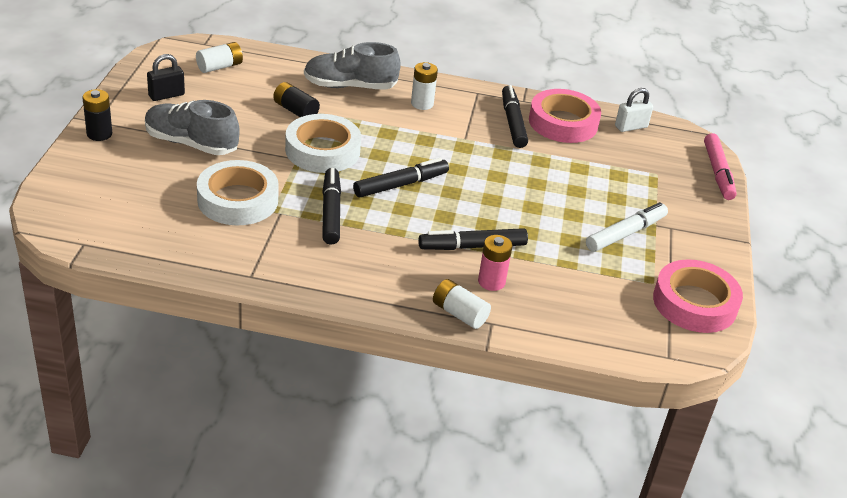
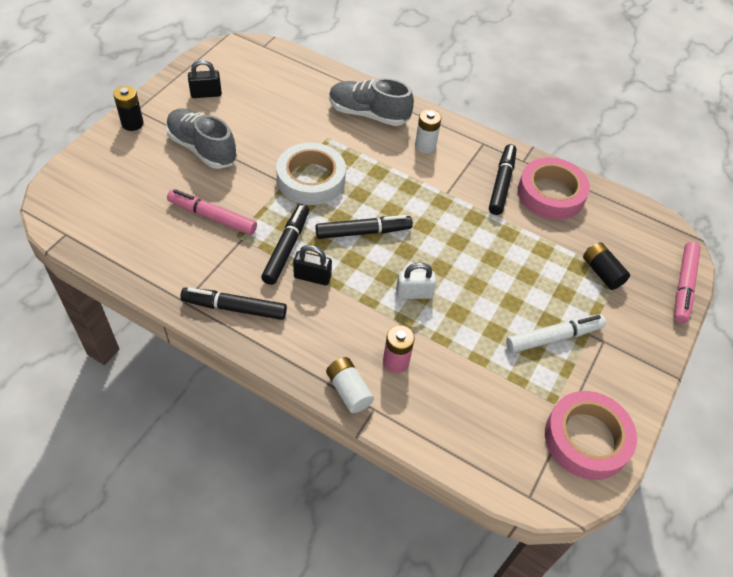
camera: 20 degrees right, 15 degrees up
(220, 67) = (265, 72): white battery -> none
(238, 200) = (212, 217): white tape -> pink marker
(295, 111) = (307, 131): black battery -> black battery (602, 272)
(371, 230) = (312, 277): none -> black padlock
(472, 246) = (397, 317): black marker -> black marker (234, 308)
(631, 127) = (617, 212): white padlock -> white padlock (414, 293)

